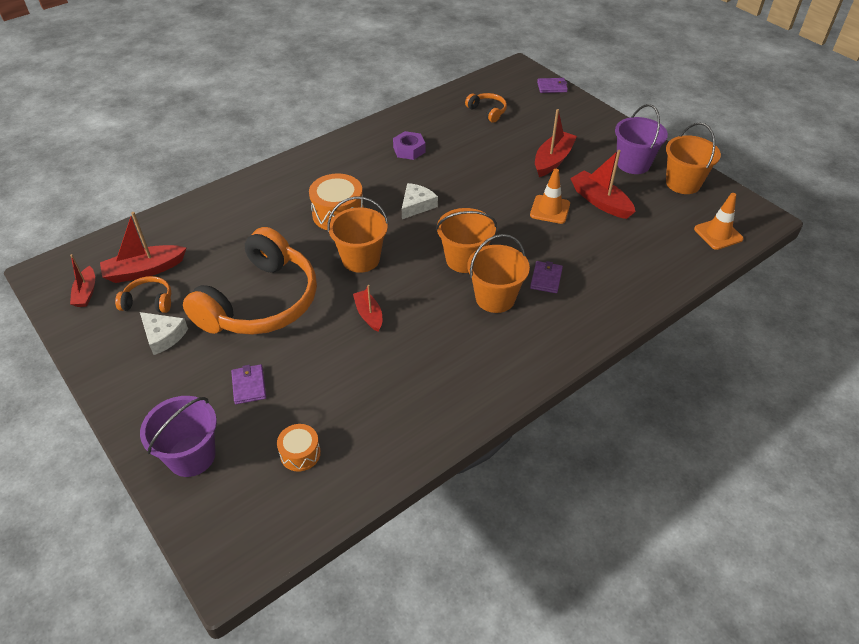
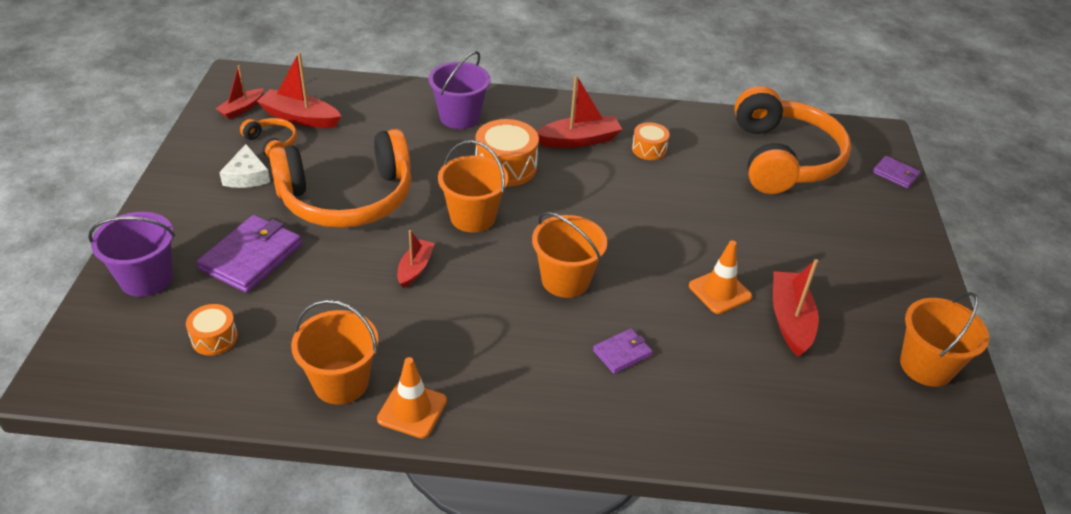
camera: 40 degrees right, 5 degrees down
(249, 385) = (251, 257): purple wallet -> purple wallet, size x1.87
(409, 150) = (649, 149): purple nut -> orange drum
(416, 205) = (587, 203): white cheese -> none
(487, 111) = (782, 158): orange headphones -> orange headphones, size x2.39
(495, 298) = (546, 334): orange bucket -> orange bucket (341, 382)
(553, 160) = (792, 246): red boat -> red boat (579, 140)
(633, 164) = (888, 307): purple bucket -> purple bucket (459, 117)
(718, 234) = (895, 448): orange traffic cone -> orange traffic cone (412, 410)

